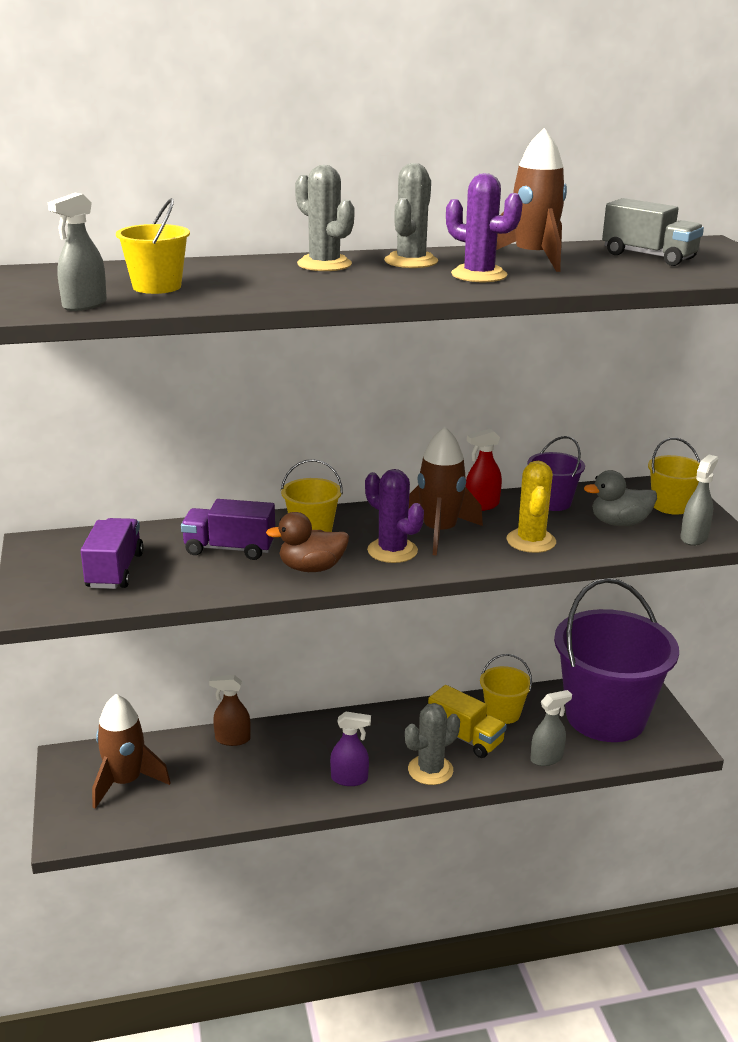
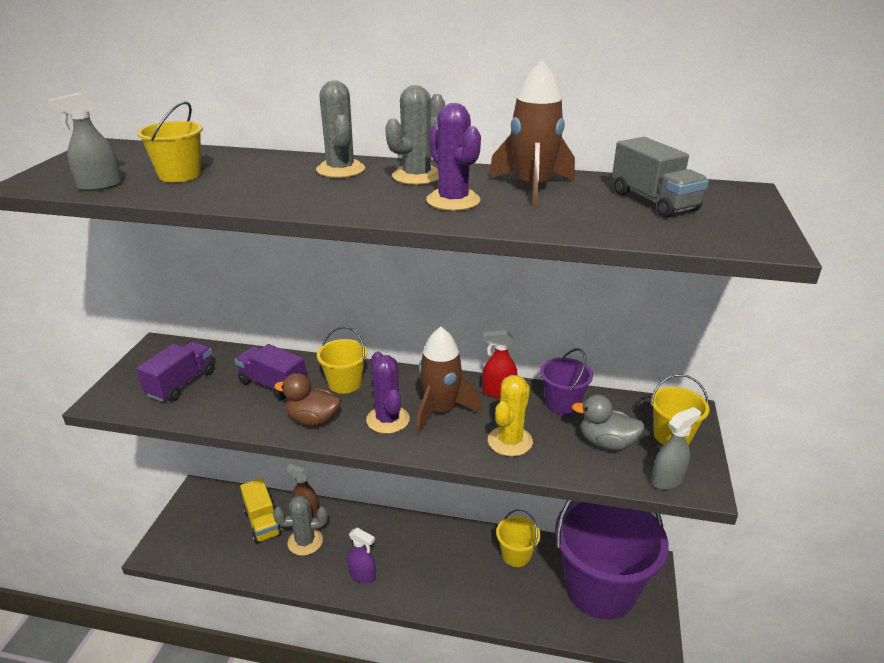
camera: 25 degrees right, 5 degrees up
(125, 782) = (217, 522): brown rocket -> none
(430, 770) = (426, 589): grey cactus -> grey cactus (305, 542)
(465, 738) = (471, 568): yellow truck -> yellow truck (262, 522)
(546, 758) = (525, 612): grey spray bottle -> none

